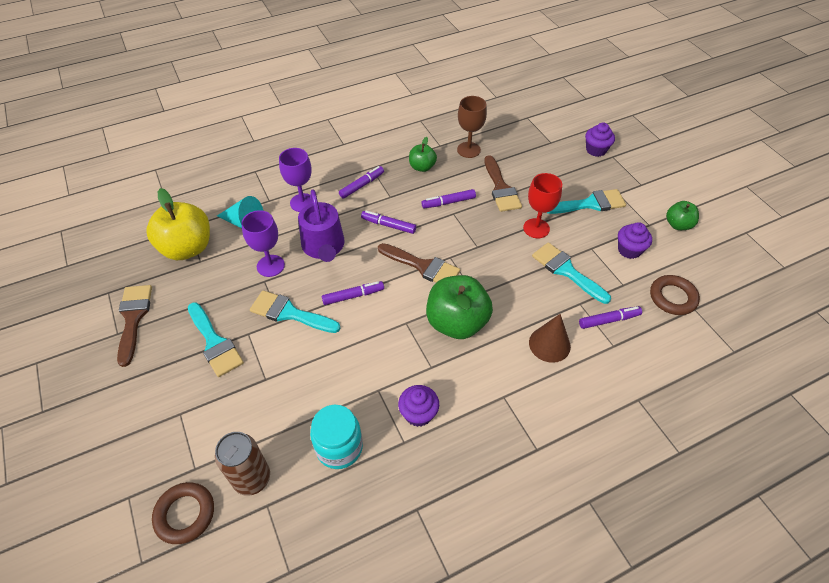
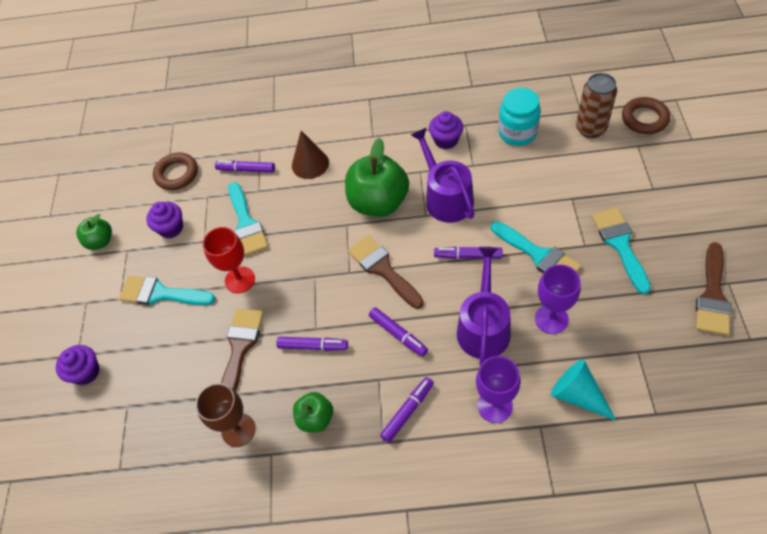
camera: 150 degrees left, 5 degrees up
(187, 248) = (655, 376): yellow apple -> none
(362, 185) = (407, 411): purple marker -> purple marker turned 150 degrees clockwise
(393, 345) = (446, 198): none -> purple watering can

